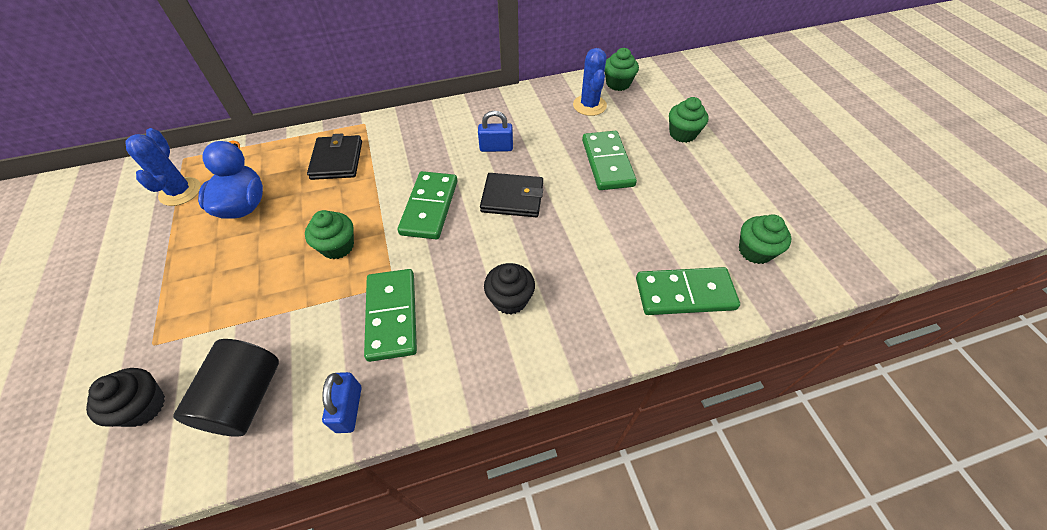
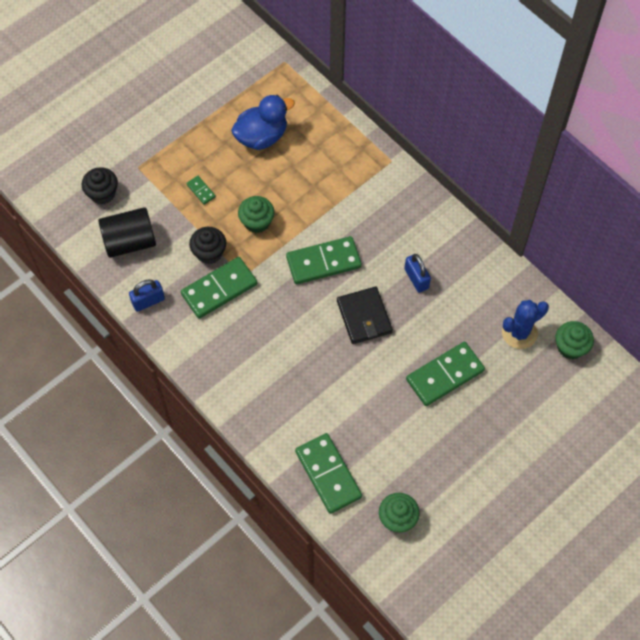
camera: 65 degrees right, 10 degrees up
(180, 192) = (253, 86): blue cactus -> none
(251, 286) = (201, 191): none -> green domino
(337, 160) = (338, 168): black wallet -> none
(510, 299) = (266, 357): black cupcake -> black cupcake (209, 253)
(682, 134) = (521, 428): green cupcake -> none

